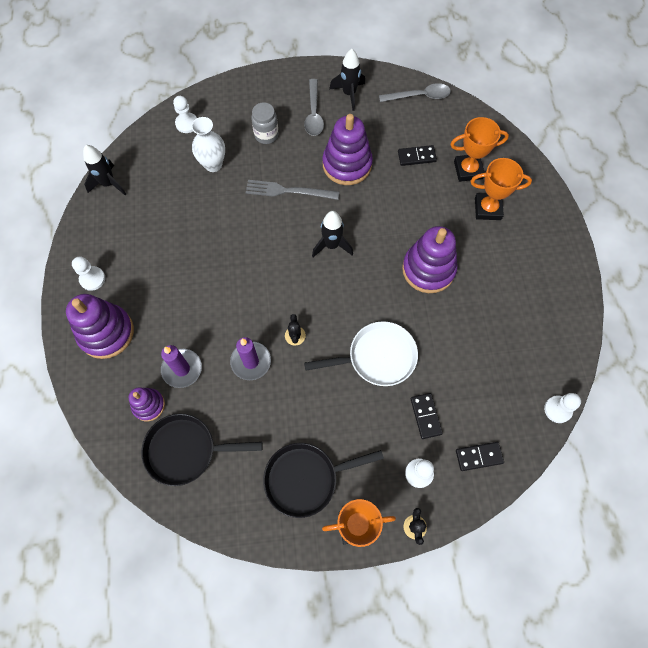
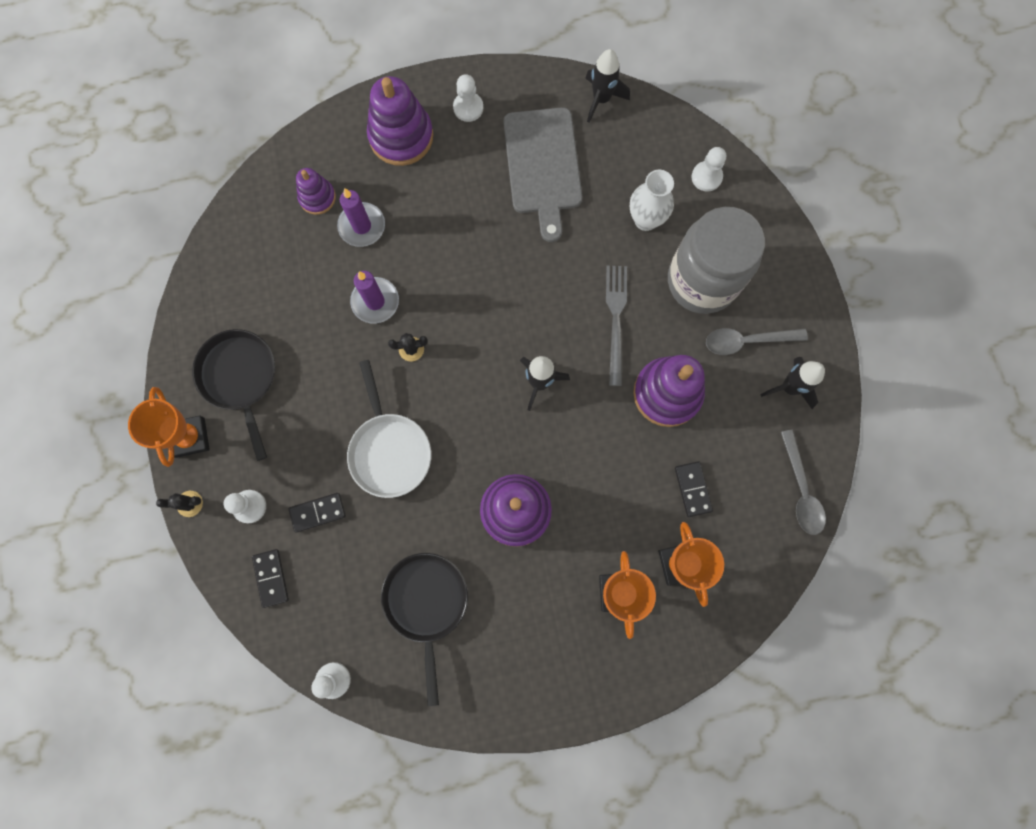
camera: 85 degrees right, 10 degrees up
(156, 228) = (543, 166): none -> grey cutting board
(186, 450) = (268, 245): black pan -> black pan (426, 604)
(266, 135) = (702, 281): grey jar -> grey jar, size x2.15

